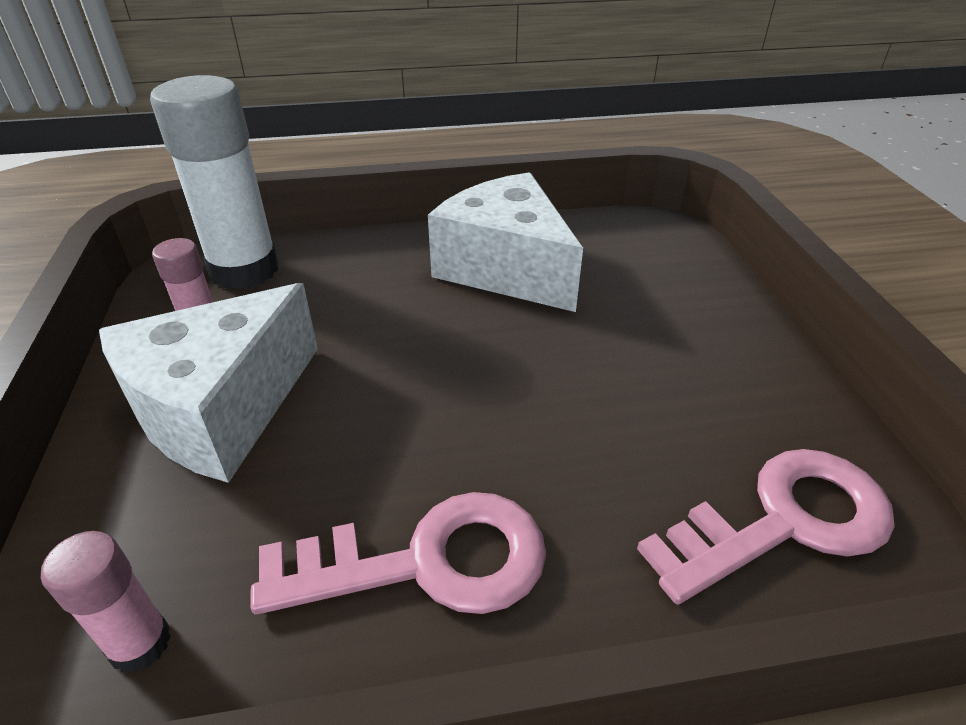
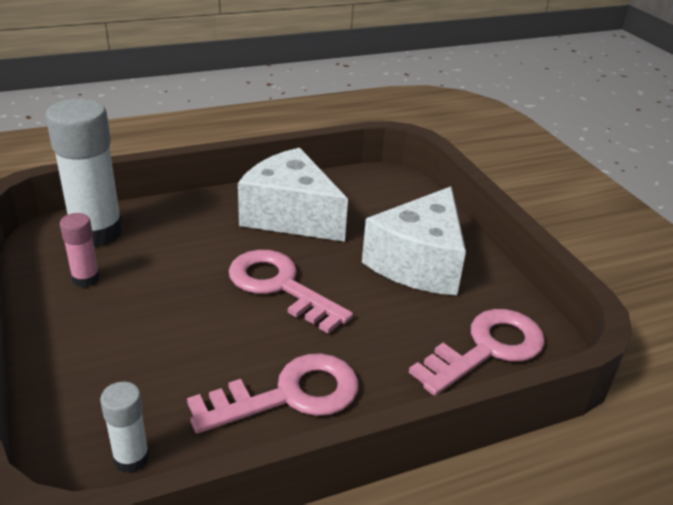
camera: 15 degrees left, 5 degrees down
(140, 643) = (131, 458): pink glue stick -> white glue stick
(221, 409) = (122, 327): white cheese -> white cheese (419, 263)
(463, 371) = (280, 286): none -> pink key

